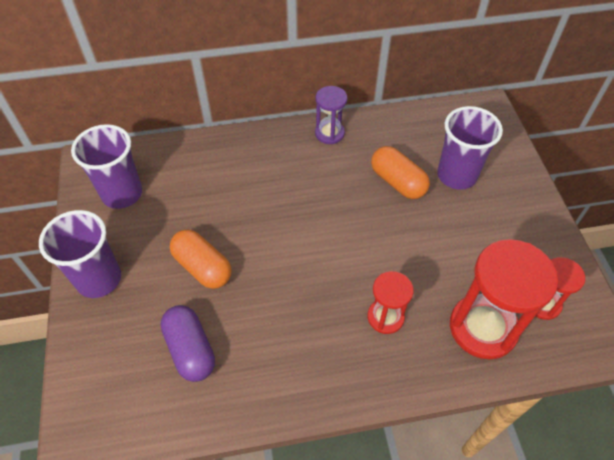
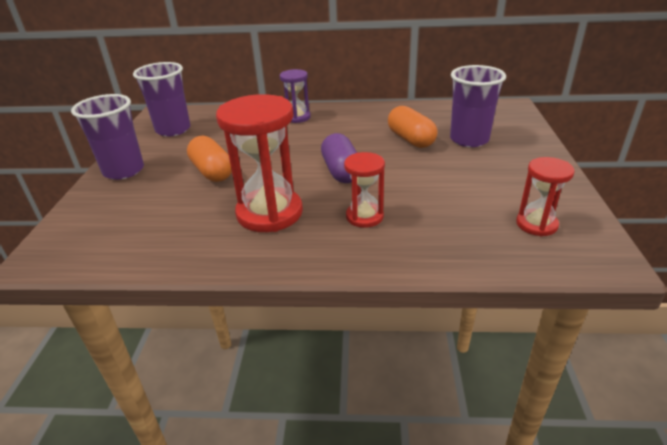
camera: 15 degrees right, 20 degrees down
(190, 349) = (171, 217): purple capsule -> purple capsule (341, 171)
(329, 133) = (360, 111): purple hourglass -> purple hourglass (297, 117)
(483, 328) = (464, 234): red hourglass -> red hourglass (269, 213)

